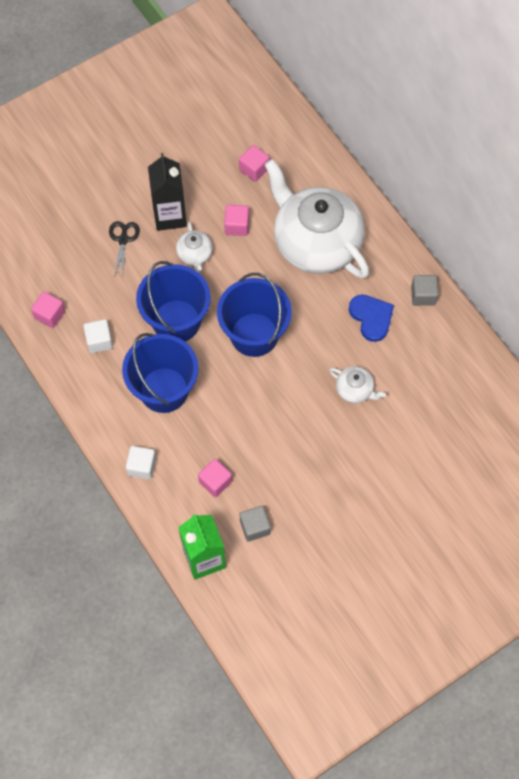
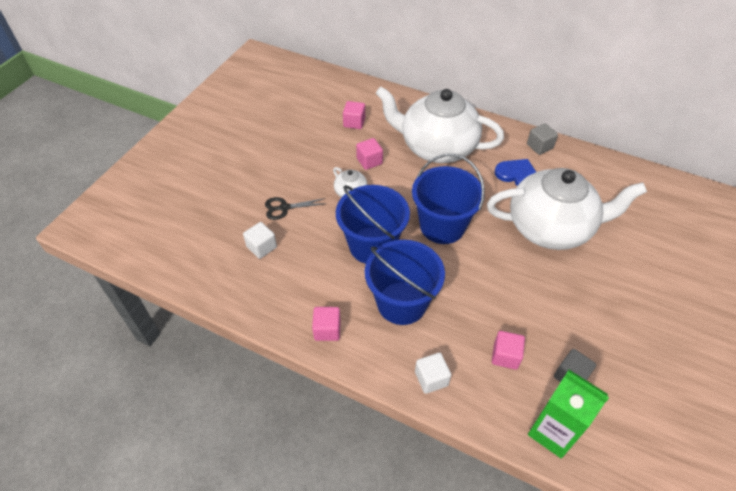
camera: 30 degrees left, 15 degrees down
(50, 315) = (256, 292): pink cube -> pink cube (327, 330)
(99, 341) = (316, 292): white cube -> white cube (261, 247)
(123, 239) = (284, 208): black scissors -> black scissors turned 75 degrees counterclockwise
(170, 216) = (311, 176): black carton -> none
(355, 390) = (551, 228): white teapot -> white teapot, size x2.45

